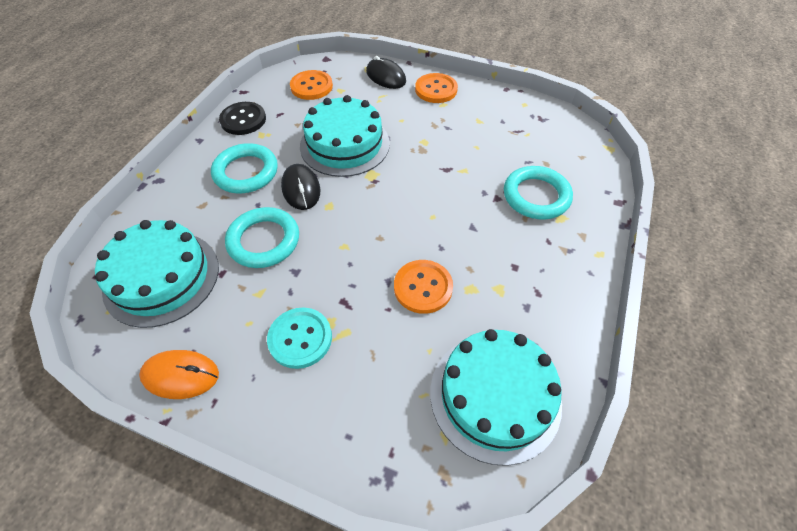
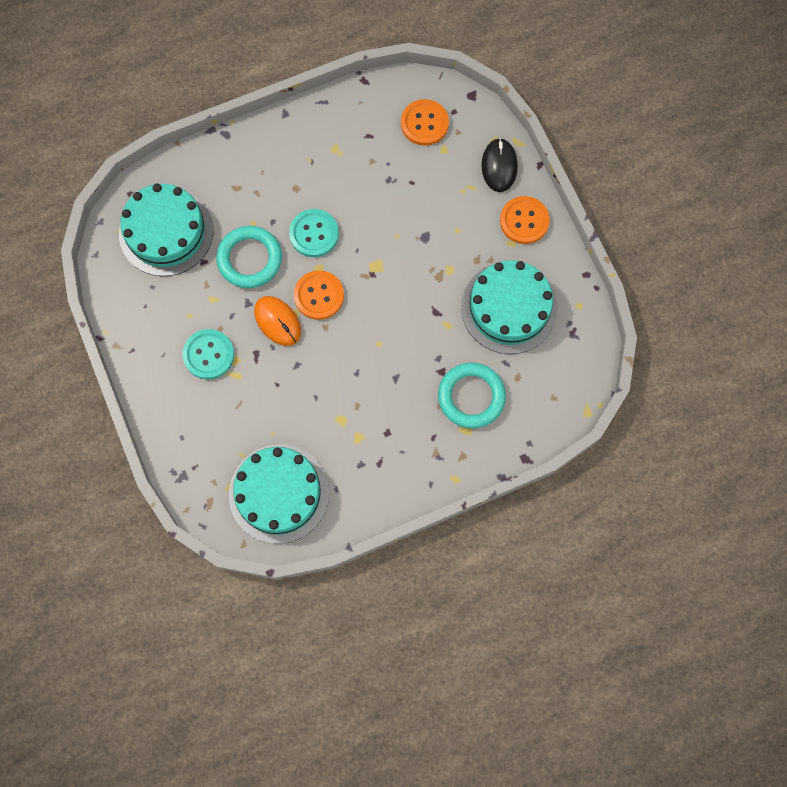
camera: 45 degrees right, 20 degrees up
(181, 375) = (127, 316): orange mouse -> orange mouse (277, 321)
(243, 120) = (335, 118): black button -> none
(246, 172) = (290, 181): turquoise ring -> none
(301, 189) = (314, 234): black mouse -> turquoise button
(345, 144) = (386, 217): turquoise cake -> turquoise cake (509, 308)
(423, 287) = (313, 390): orange button -> orange button (319, 296)

